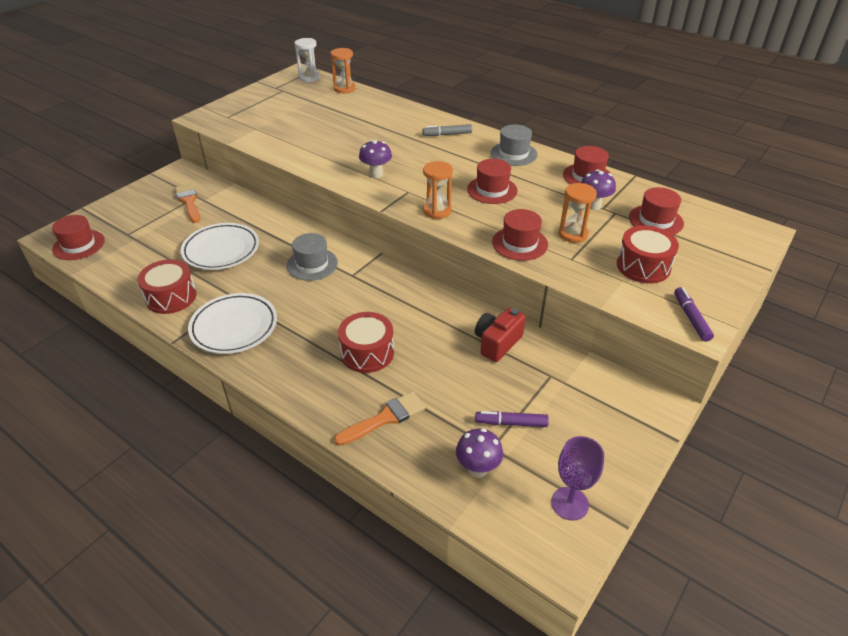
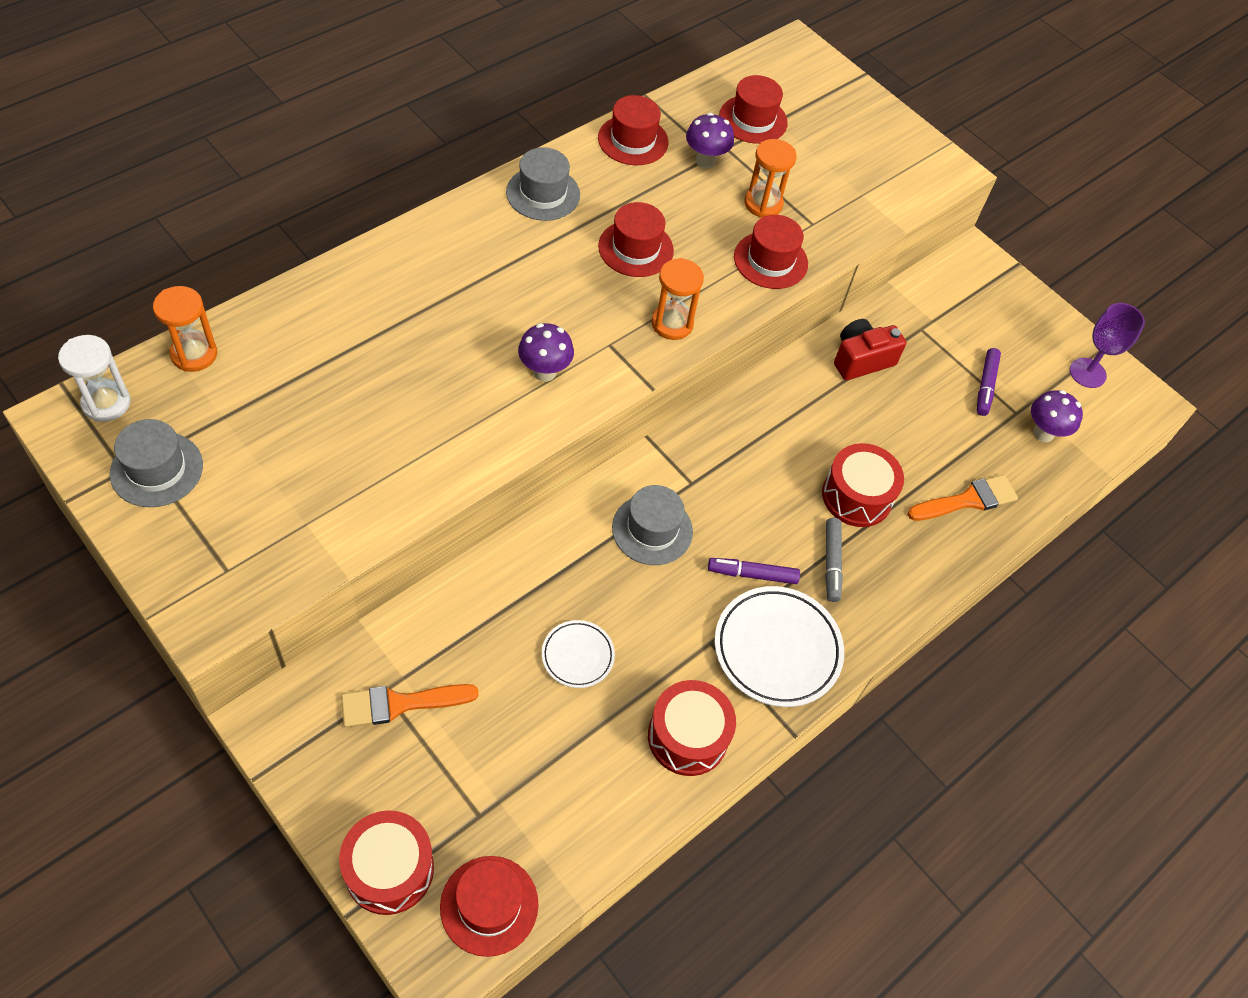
camera: 85 degrees left, 15 degrees up
(221, 250) = (577, 656): white plate -> white plate, size x0.55
(277, 93) = (157, 469): none -> grey hat
(385, 418) = (967, 500): orange brush -> orange brush turned 90 degrees clockwise
(447, 134) = (449, 252): grey marker -> grey marker (831, 563)
(497, 343) = (861, 360): red camera -> red camera turned 105 degrees clockwise
(643, 266) = (840, 168): red drum -> red drum (389, 869)
(691, 318) = (933, 168): purple marker -> purple marker (752, 574)

